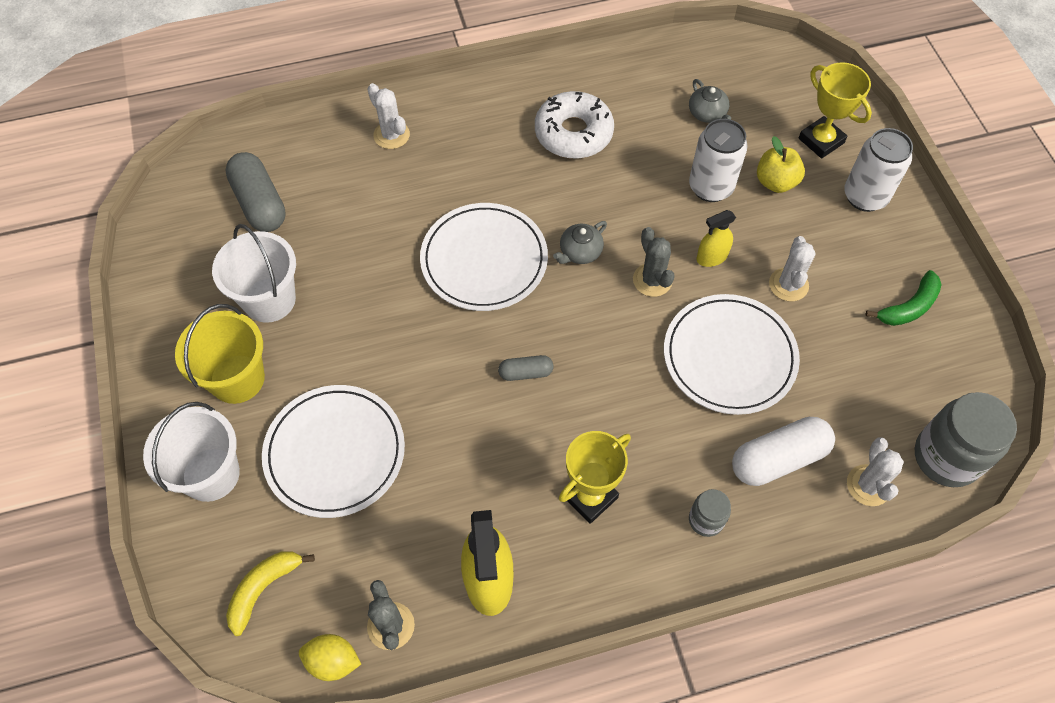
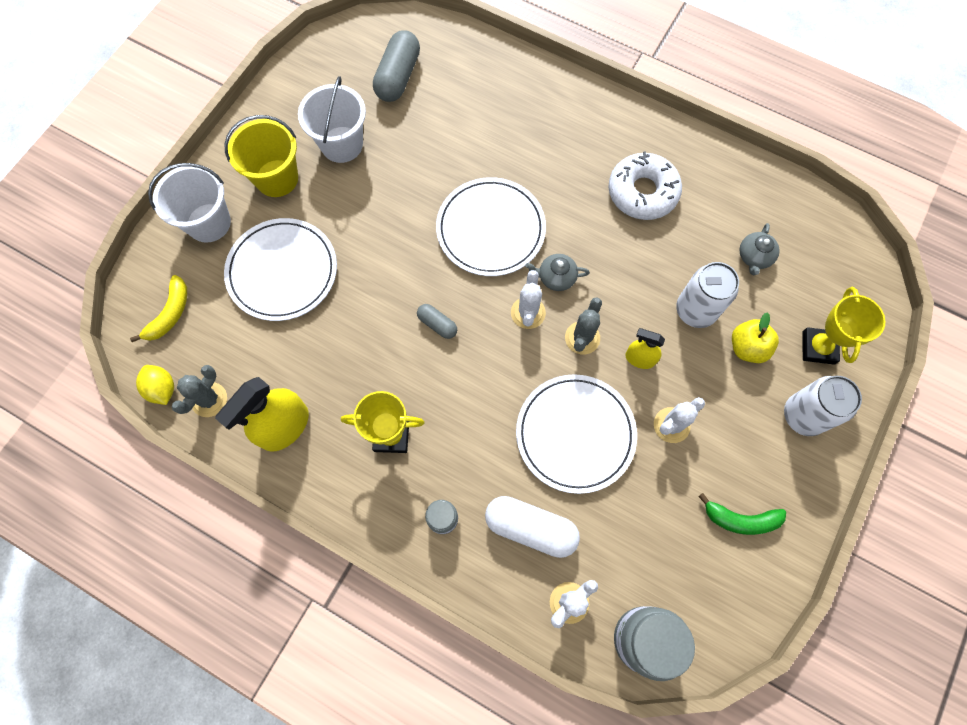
camera: 45 degrees right, 10 degrees up
(263, 589) = (170, 314): yellow banana -> yellow banana turned 120 degrees clockwise
(391, 135) = (522, 96): white cactus -> white cactus (528, 313)

